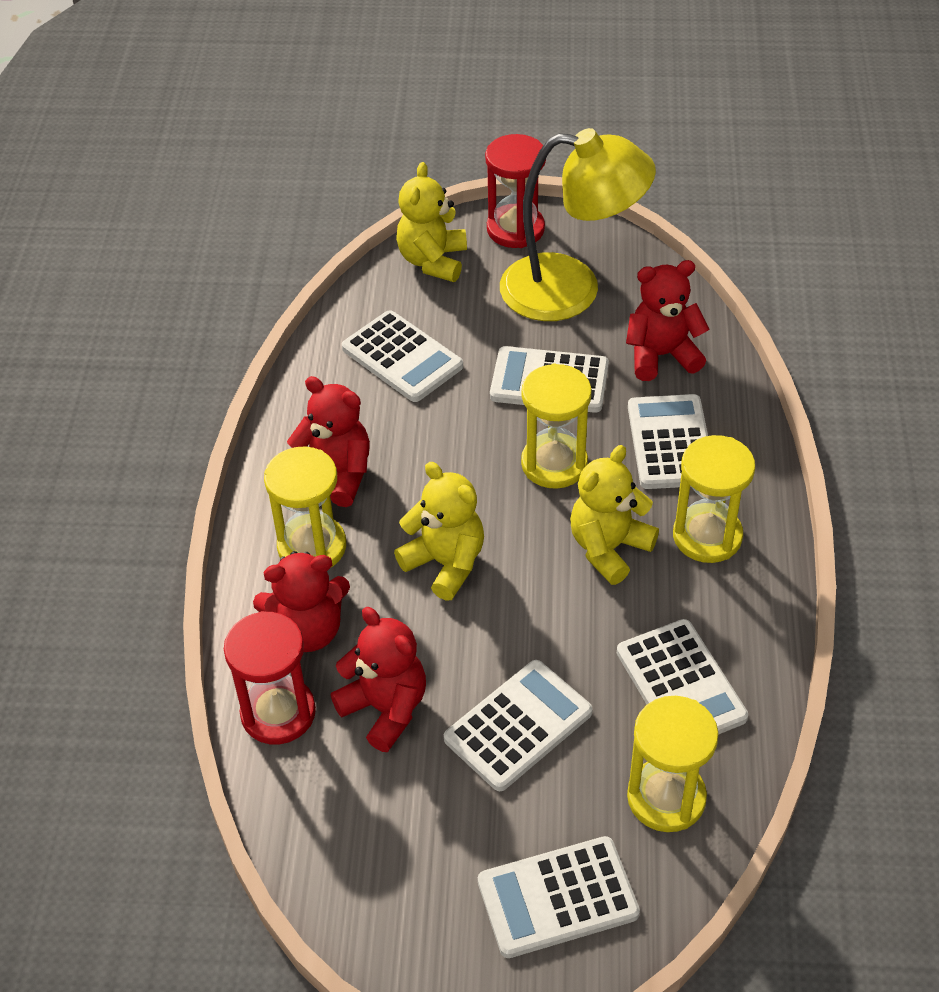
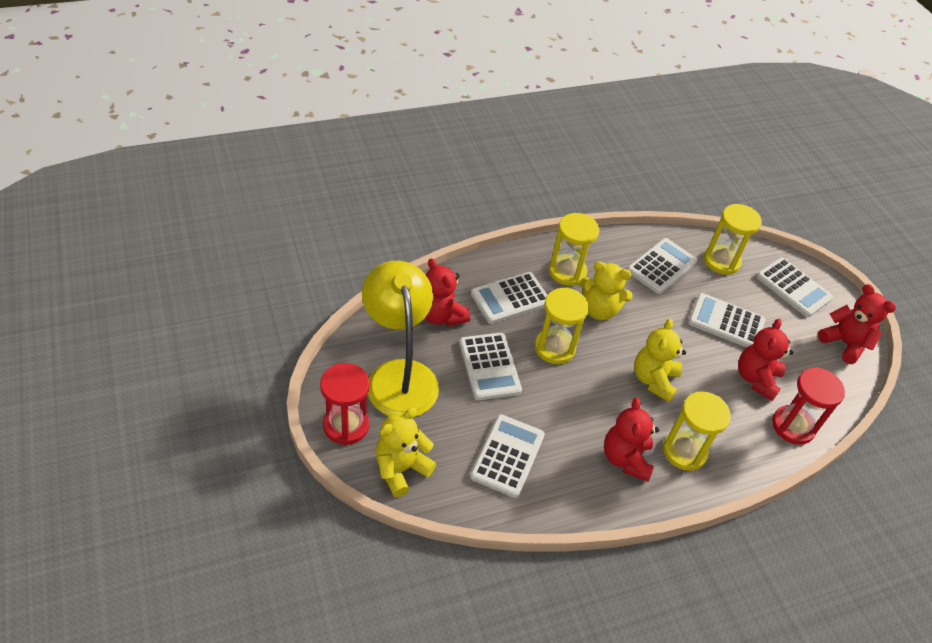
camera: 120 degrees left, 0 degrees up
(308, 630) = (738, 431): red teddy bear -> red teddy bear (844, 343)
(433, 261) = (401, 469): yellow teddy bear -> yellow teddy bear turned 150 degrees clockwise

